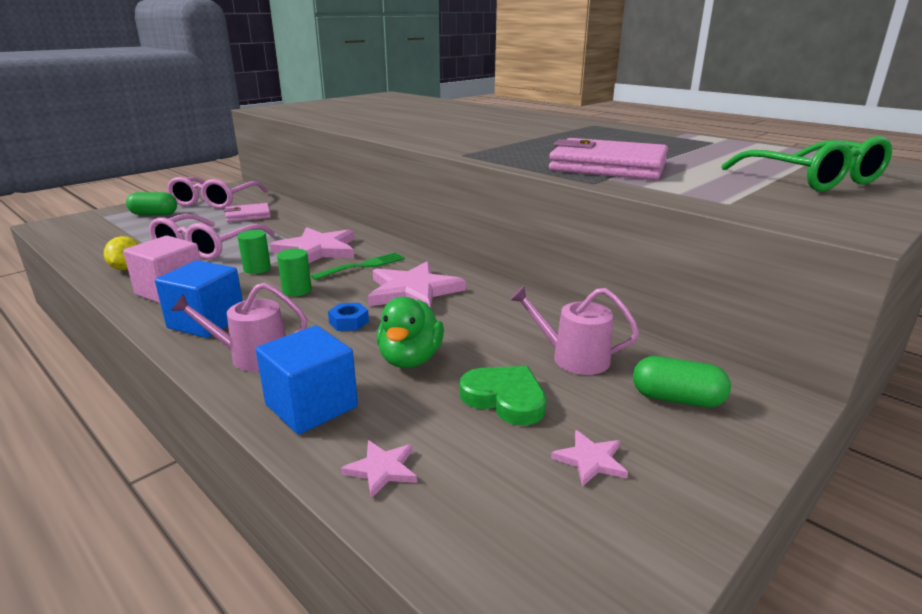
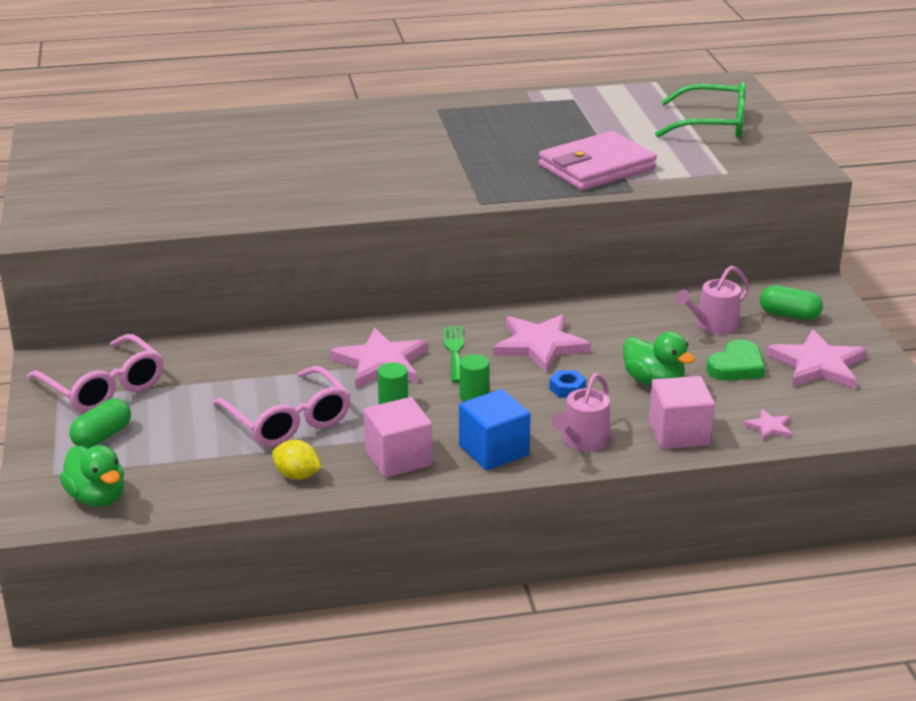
camera: 55 degrees left, 5 degrees up
(76, 230) = (97, 497): none -> green duck
(248, 215) = (203, 377): pink wallet -> none
(311, 406) = (679, 433): blue cube -> pink cube
(505, 399) = (736, 366): green heart -> green heart turned 150 degrees clockwise
(590, 460) = (817, 365): pink star -> pink star, size x2.12
(677, 399) = (789, 315): green capsule -> green capsule turned 60 degrees clockwise

